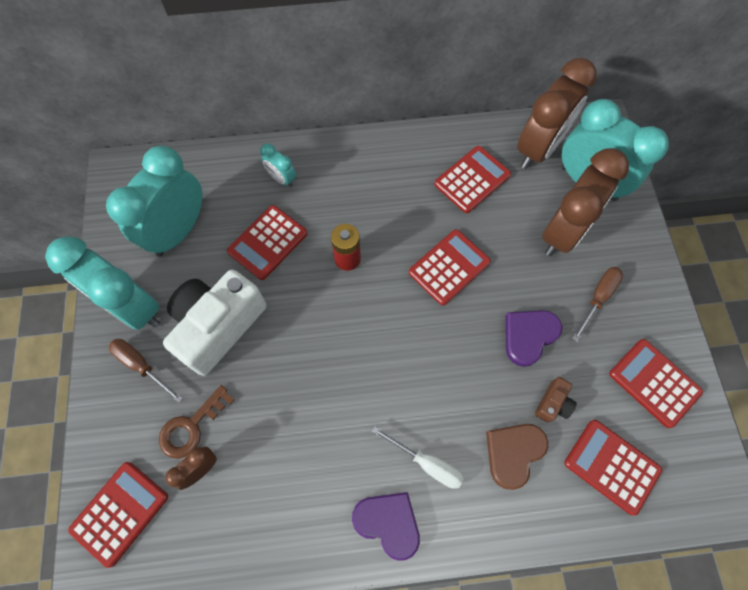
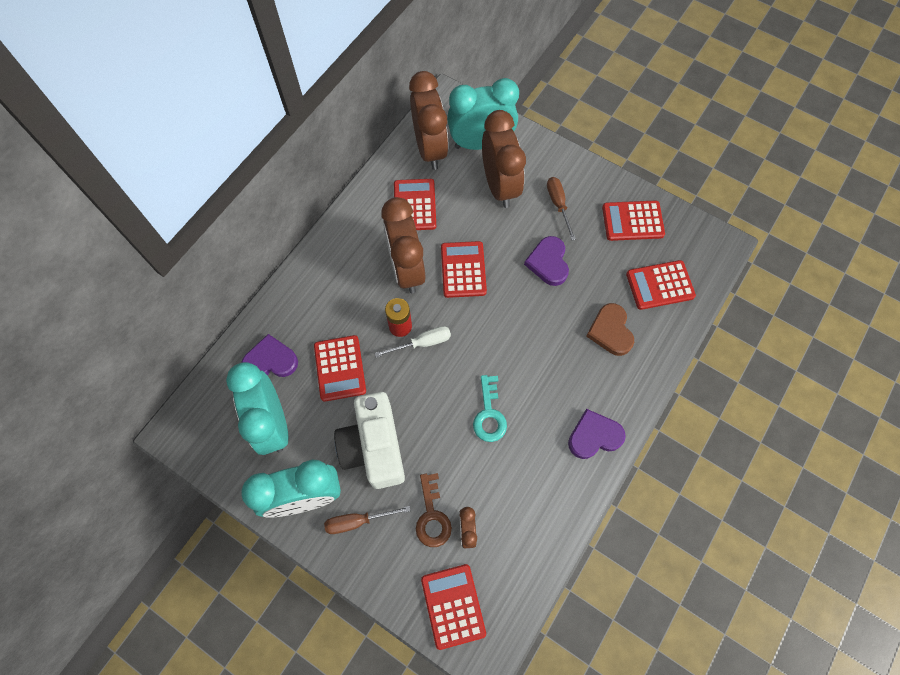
camera: 50 degrees left, 0 degrees up
(231, 187) = (270, 360): none -> purple heart
(282, 179) = (298, 322): turquoise clock -> none
(328, 401) = (489, 414): none -> turquoise key
(406, 221) = (406, 269): none -> brown clock
(426, 463) = (577, 385): white screwdriver -> white screwdriver (422, 343)
(553, 403) = (599, 285): brown camera -> none

